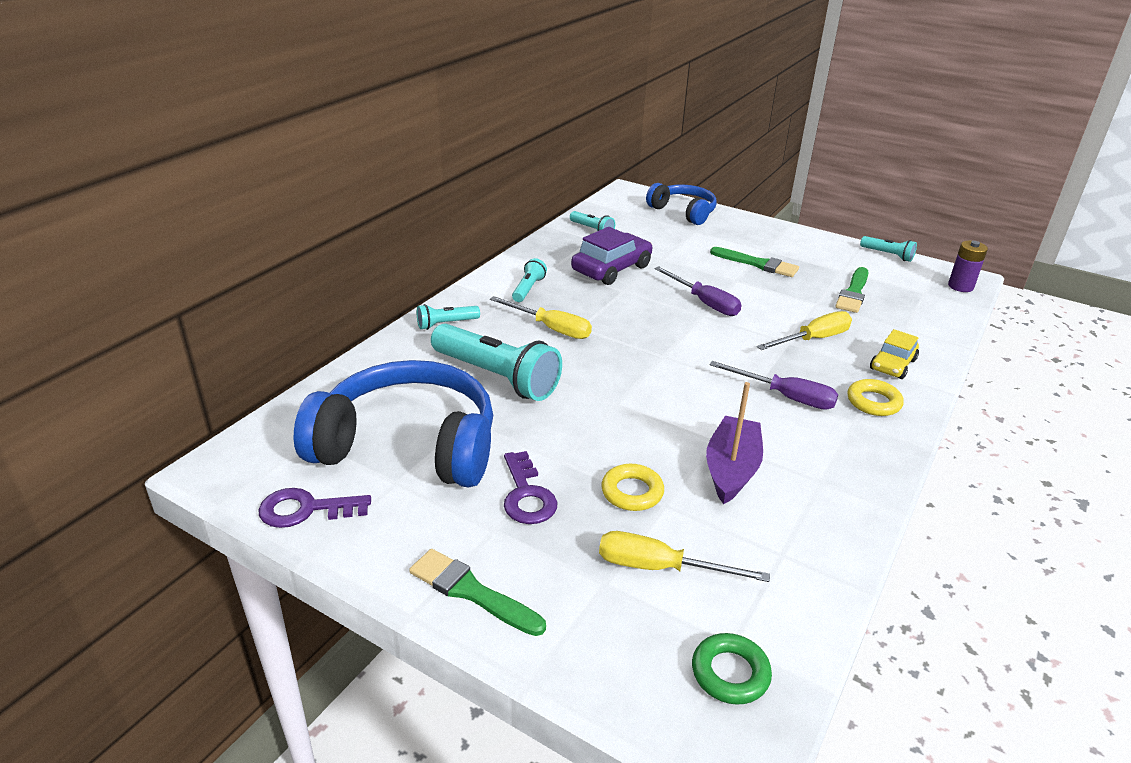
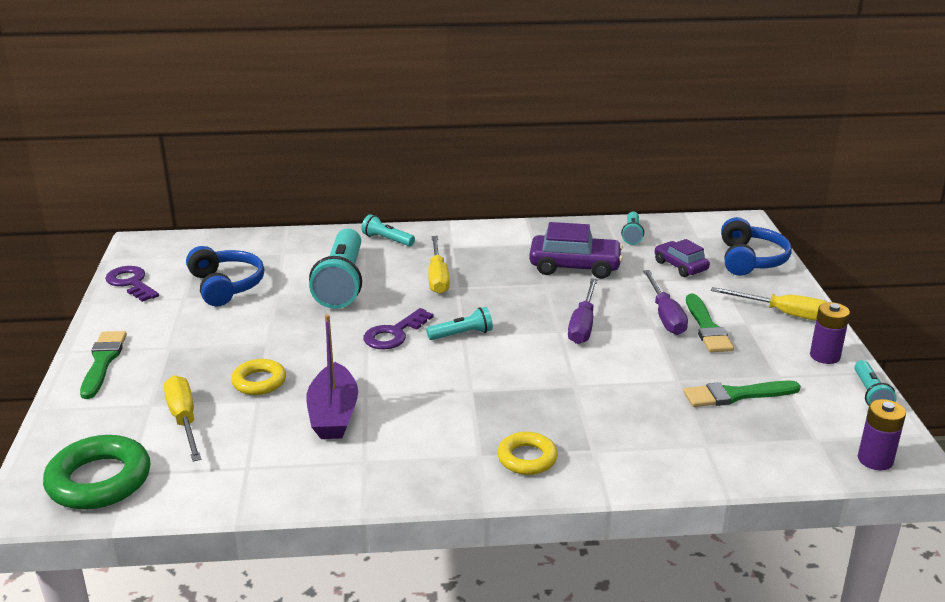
camera: 55 degrees right, 5 degrees down
(408, 445) = (226, 286): blue headphones -> blue headphones, size x0.57
(527, 495) = (215, 345): purple key -> purple key (394, 334)
(528, 289) = (484, 247): turquoise flashlight -> turquoise flashlight (462, 334)
(662, 235) = (680, 266): none -> purple car
(730, 673) = (99, 480): green ring -> green ring, size x1.65
(731, 469) = (333, 414): purple boat -> purple boat turned 105 degrees clockwise
(785, 397) = (474, 409): purple screwdriver -> purple screwdriver (665, 316)
(813, 339) = (599, 397): yellow screwdriver -> yellow screwdriver (783, 313)
(832, 247) = (824, 356): none -> purple battery
(892, 364) = (615, 453): yellow car -> none

